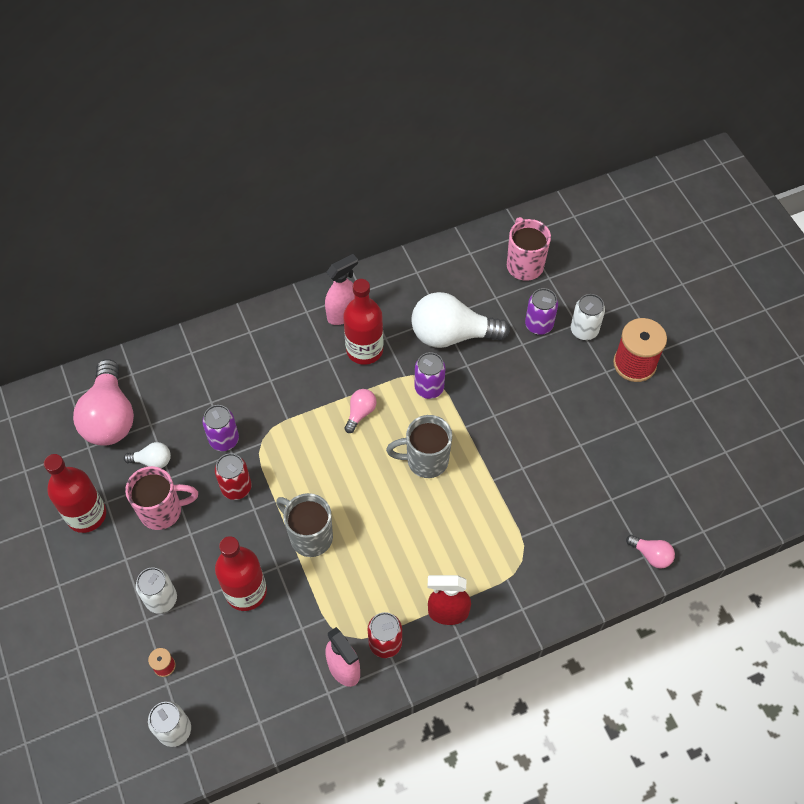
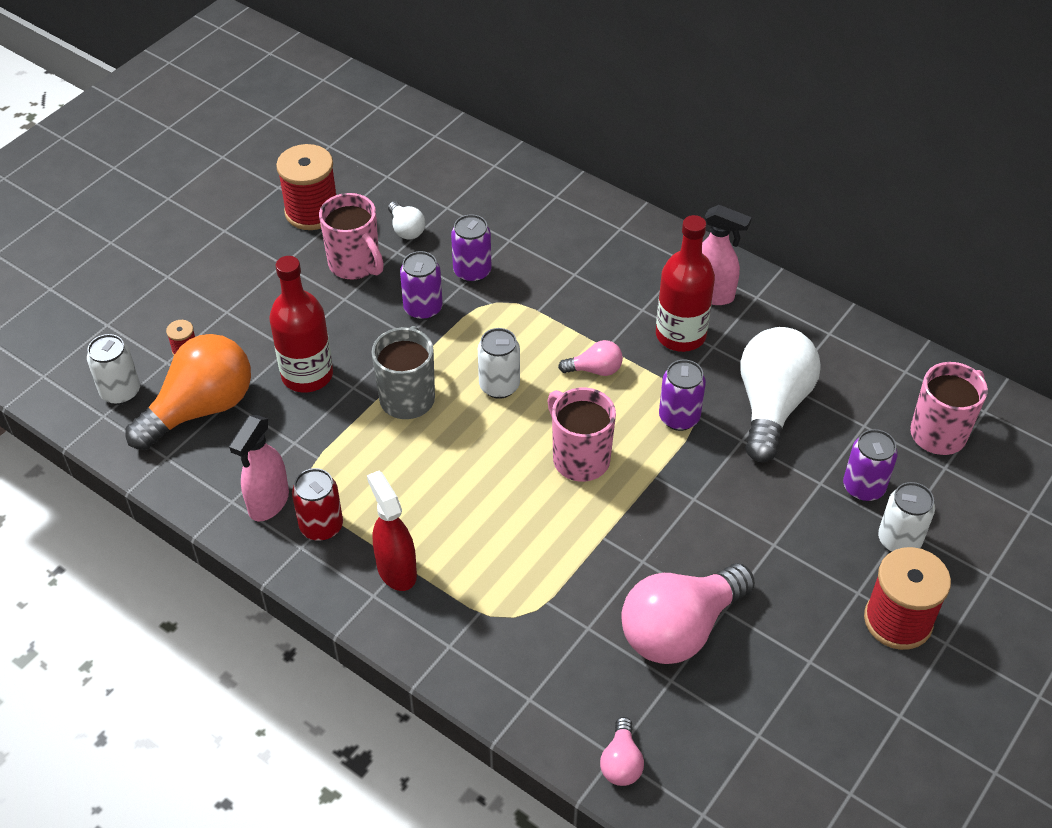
camera: 60 degrees right, 10 degrees down
(86, 515) = (312, 212): red bottle -> red spool
(110, 417) = (432, 174): pink light bulb -> pink light bulb (680, 629)
(161, 599) = (256, 312): white can -> white can (499, 386)
(229, 678) = (201, 409): none -> orange light bulb
(236, 487) = (423, 309): red can -> purple can
(425, 460) = (579, 458): grey mug -> pink mug
(452, 335) = (771, 406): white light bulb -> white light bulb turned 45 degrees clockwise

